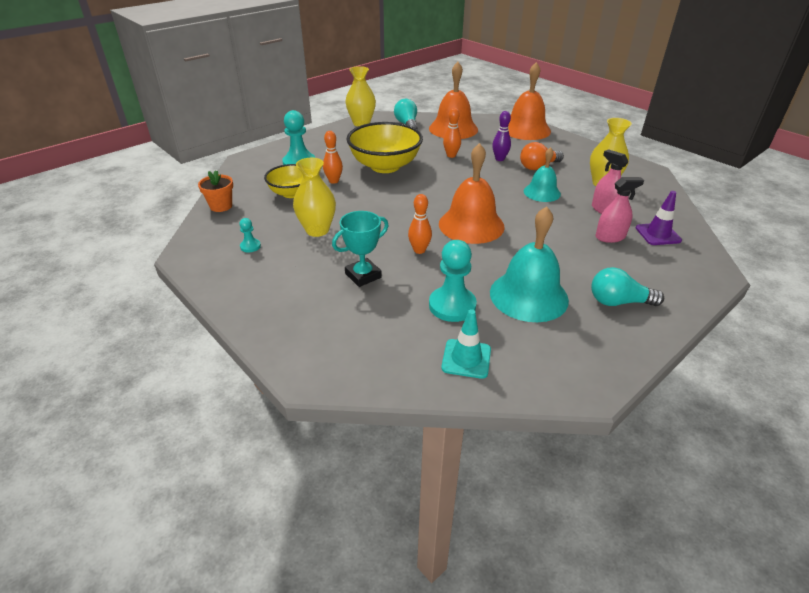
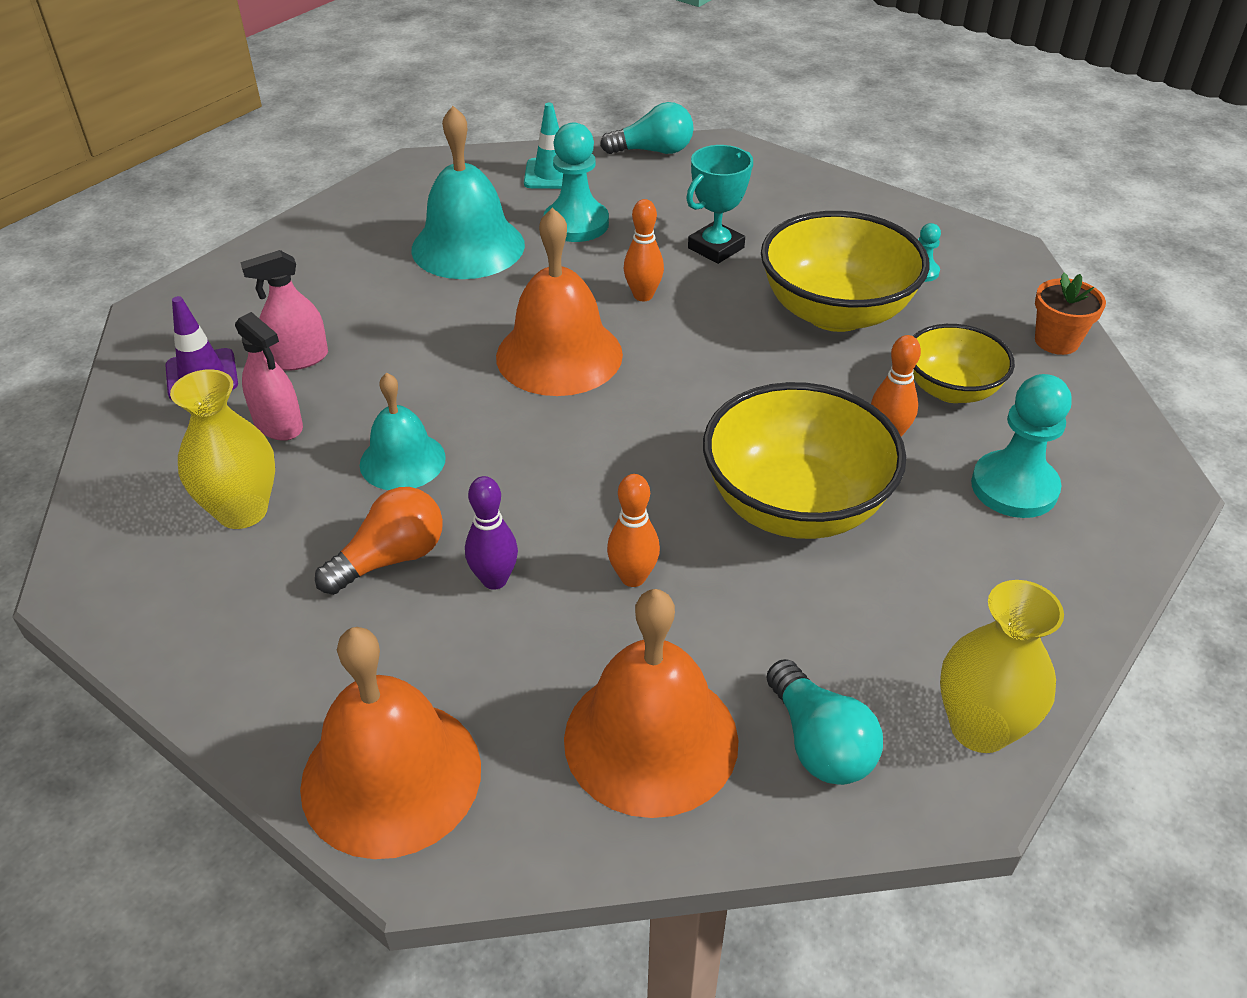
camera: 170 degrees right, 5 degrees up
(317, 230) = (835, 312): yellow vase -> yellow bowl
(618, 302) = (339, 252): turquoise light bulb -> turquoise light bulb (653, 151)

